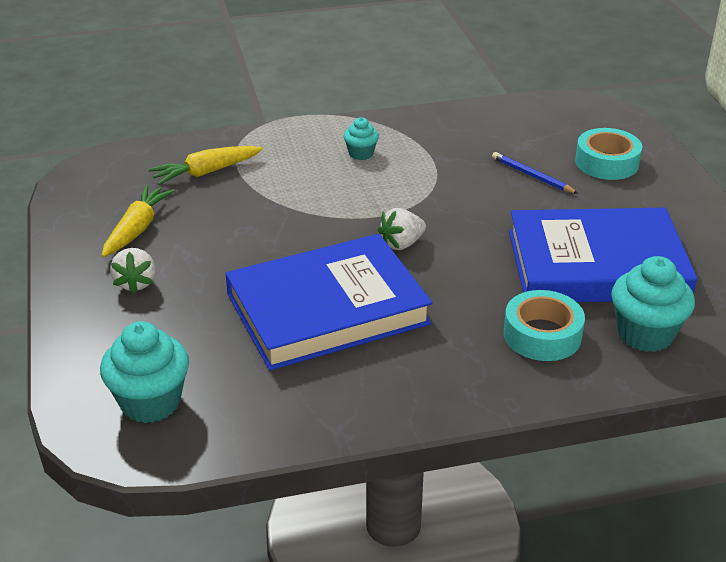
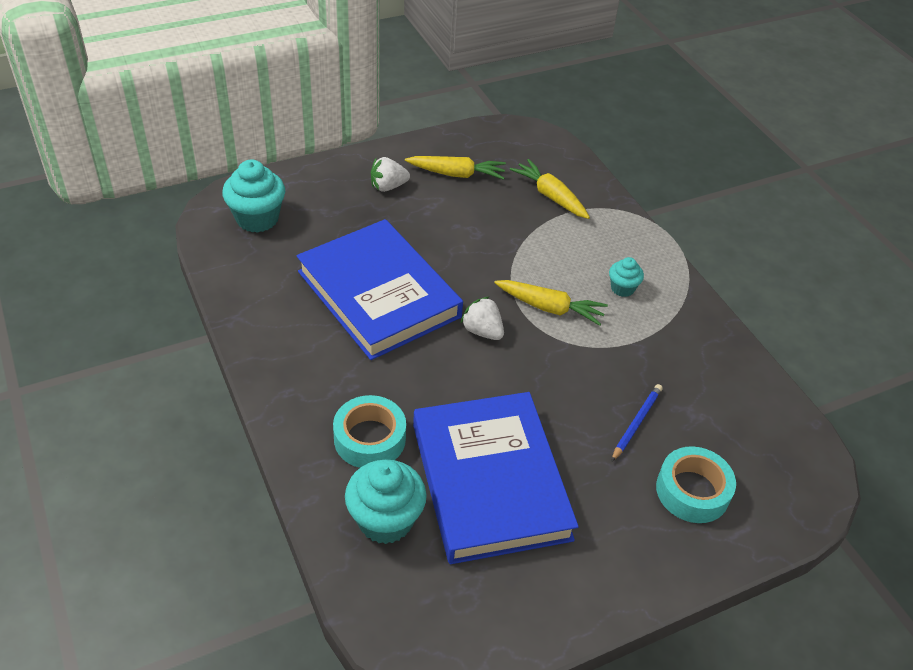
camera: 75 degrees right, 10 degrees up
(378, 198) = (550, 308): none -> yellow carrot

